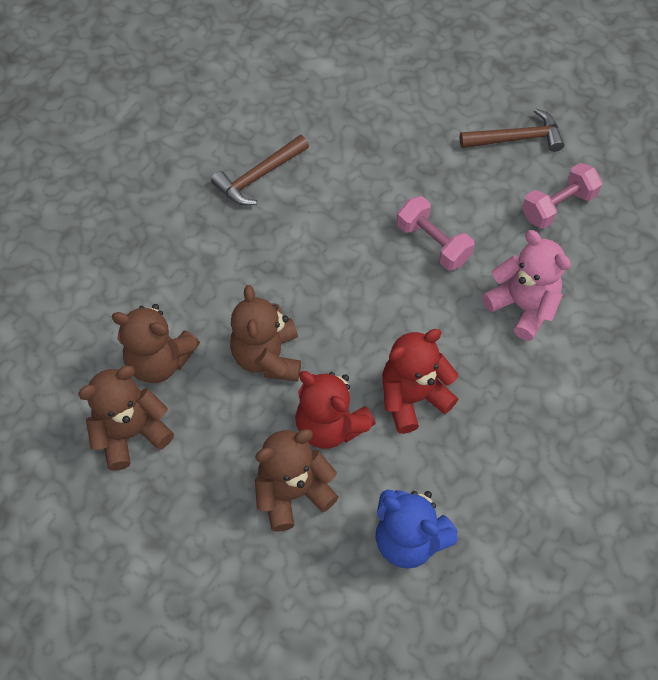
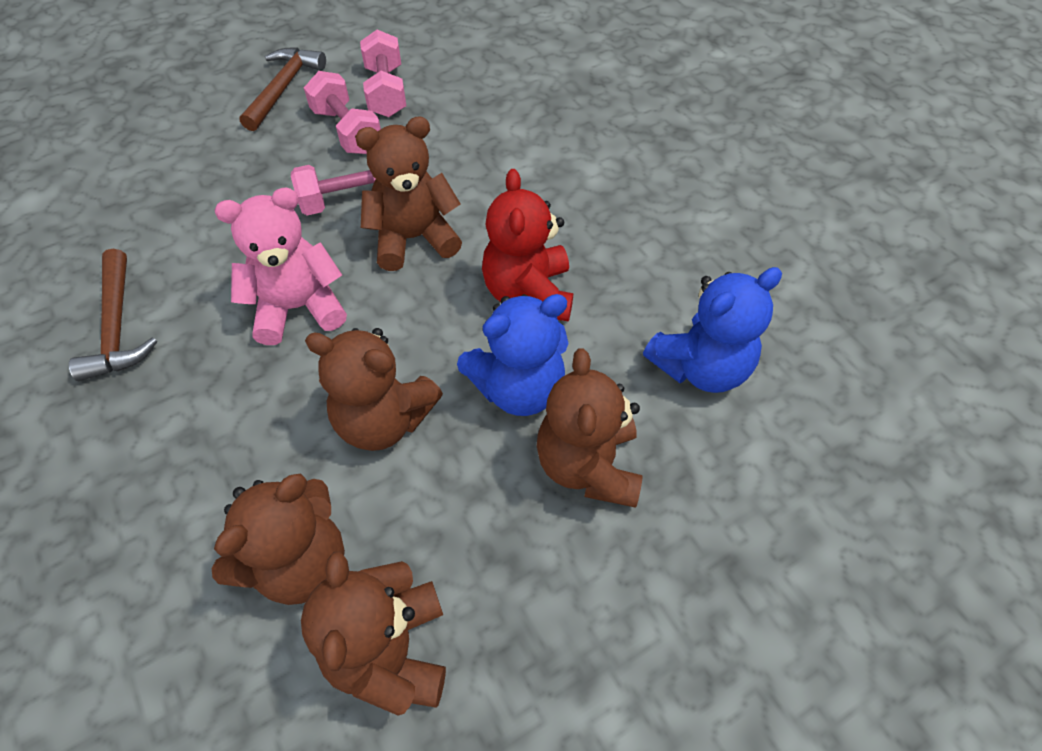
camera: 65 degrees left, 5 degrees down
(330, 425) = (518, 388): red teddy bear -> blue teddy bear
(420, 300) = (413, 238): none -> brown teddy bear
(499, 204) = (347, 131): none -> pink dumbbell
(522, 306) = (478, 161): pink teddy bear -> pink teddy bear (298, 308)

